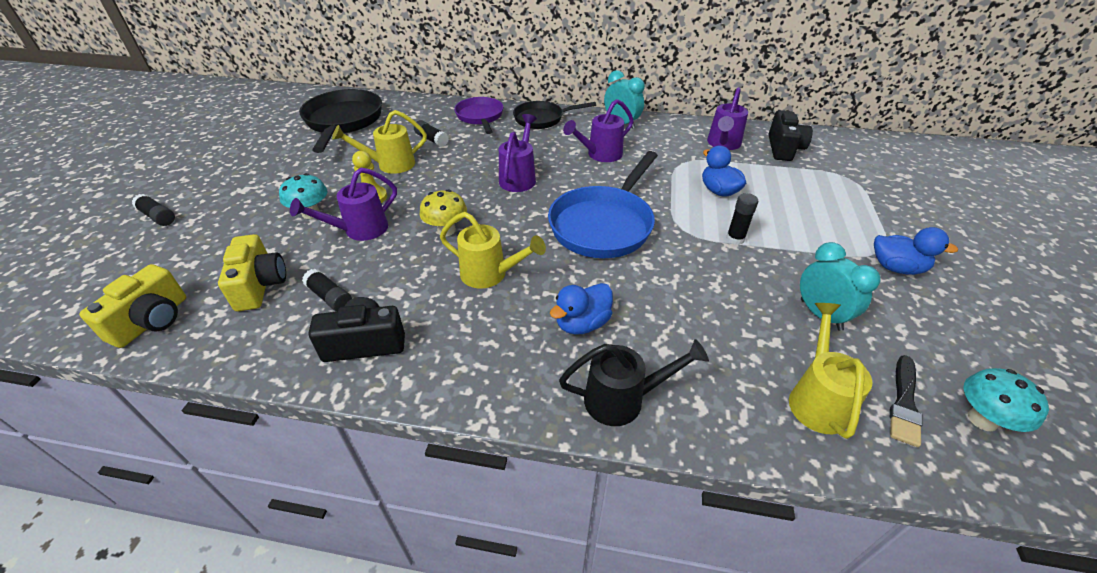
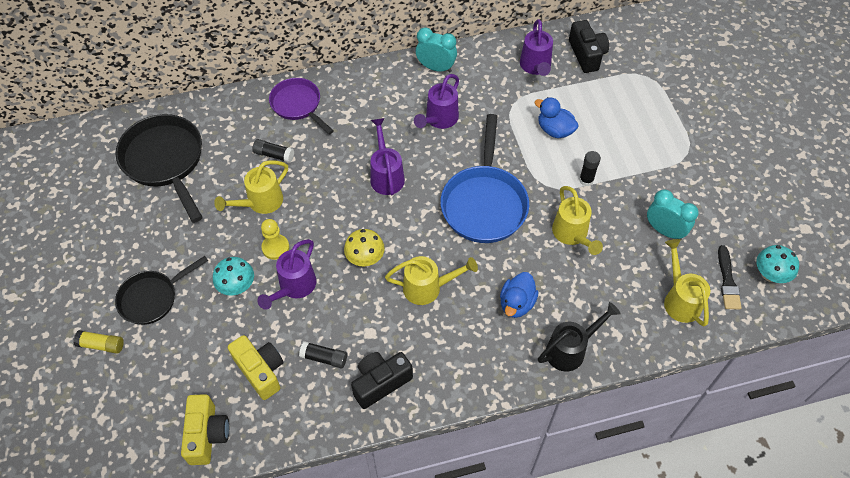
camera: 25 degrees left, 15 degrees up
(158, 217) = (101, 345): black glue stick -> yellow glue stick
(542, 119) = (359, 87): black pan -> black pan (152, 298)
(692, 280) = (572, 234): none -> yellow watering can
(896, 268) = (701, 166): blue duck -> none

